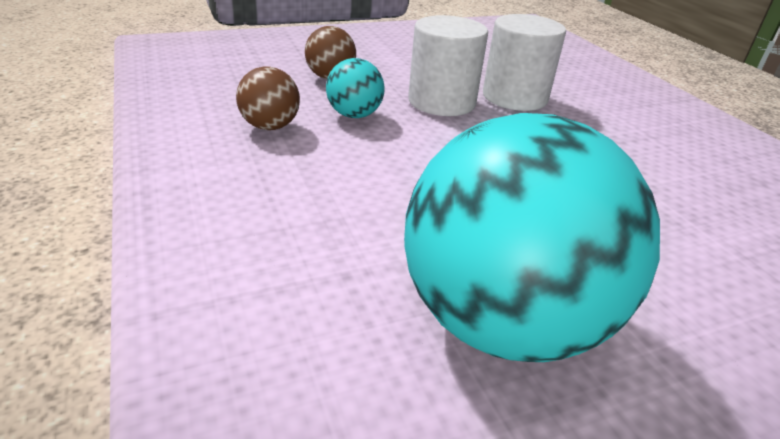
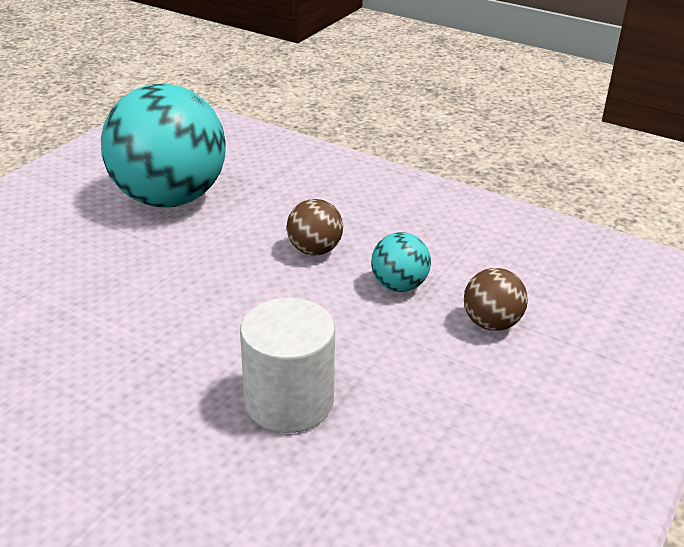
camera: 145 degrees right, 0 degrees up
(270, 126) = (434, 243): brown ball -> brown ball (314, 250)
(441, 102) = (352, 346): white cylinder -> none

